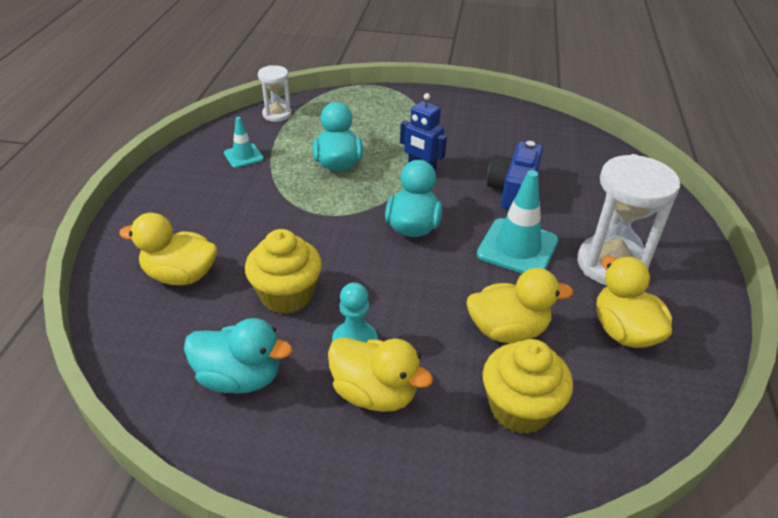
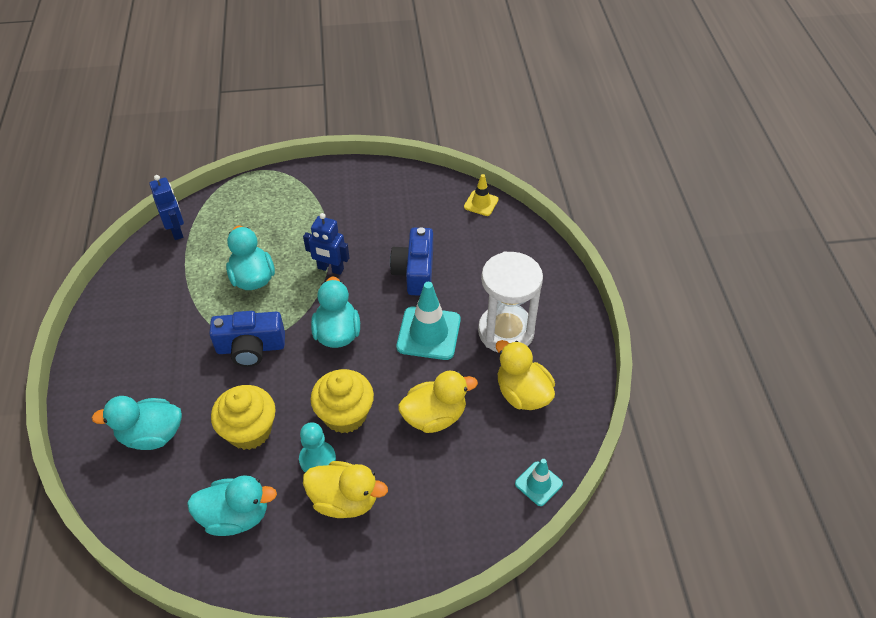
camera: 15 degrees left, 10 degrees up
(180, 275) = (151, 435): yellow duck -> turquoise duck
(243, 156) = (161, 290): turquoise traffic cone -> turquoise traffic cone (538, 483)
(277, 114) = (176, 231): white hourglass -> blue robot
(315, 220) = (251, 348): none -> blue camera
(519, 408) = (455, 482): yellow cupcake -> yellow cupcake (345, 415)
(598, 147) = (481, 203): none -> yellow traffic cone

